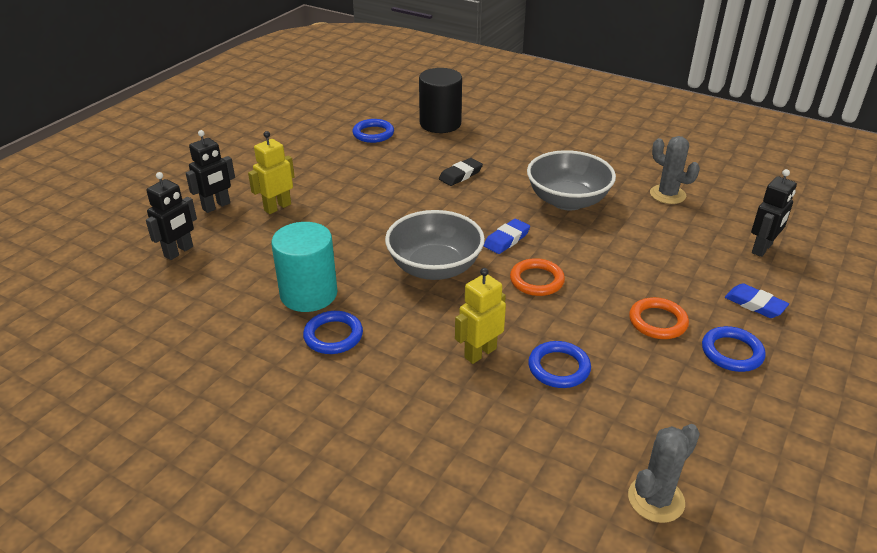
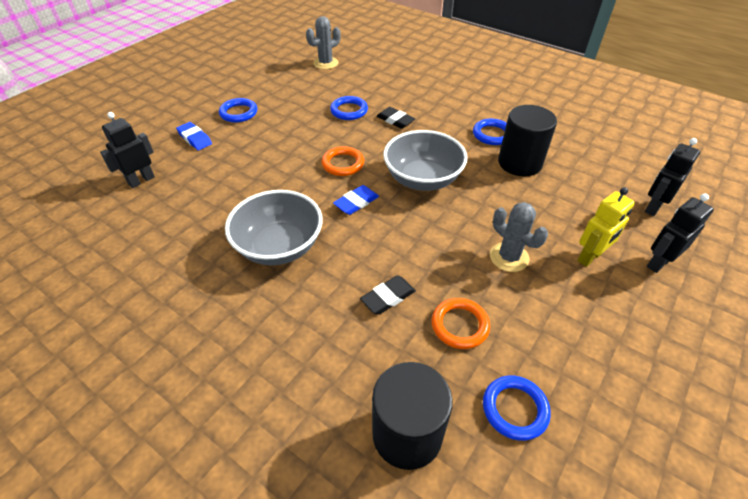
camera: 175 degrees left, 10 degrees up
(309, 294) = (519, 163): turquoise cylinder -> black cylinder
(480, 353) = (395, 120): yellow robot -> black eraser
(657, 322) = (271, 131): orange ring -> orange ring (459, 325)
(667, 194) = (168, 248): grey cactus -> grey cactus (509, 257)

